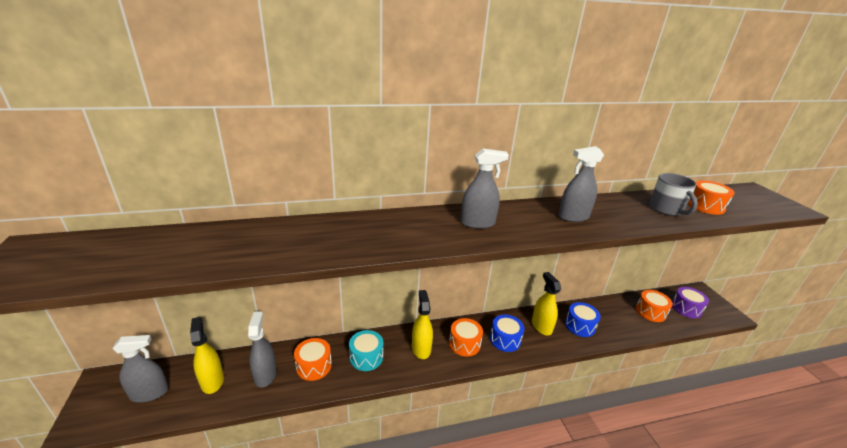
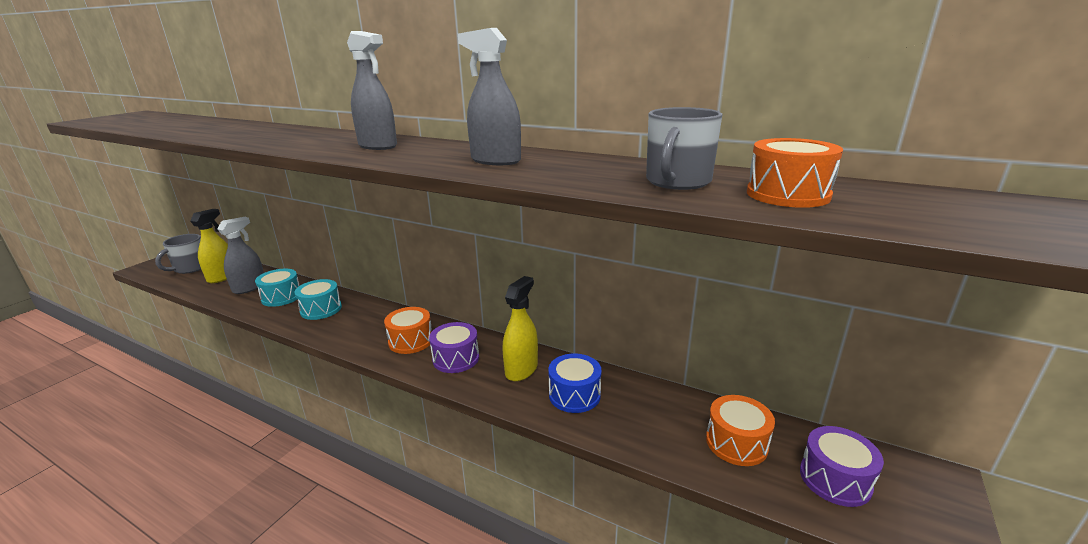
camera: 45 degrees right, 5 degrees down
(149, 393) = (190, 268): grey spray bottle -> grey mug
(314, 366) = (281, 297): orange drum -> turquoise drum
(421, 348) = (369, 325): yellow spray bottle -> none
(505, 339) = (456, 358): blue drum -> purple drum

